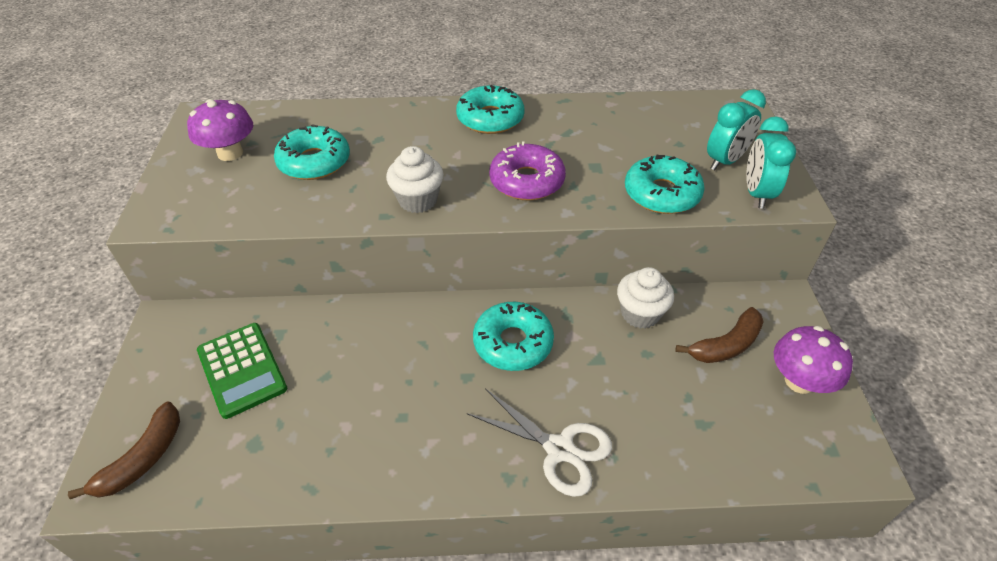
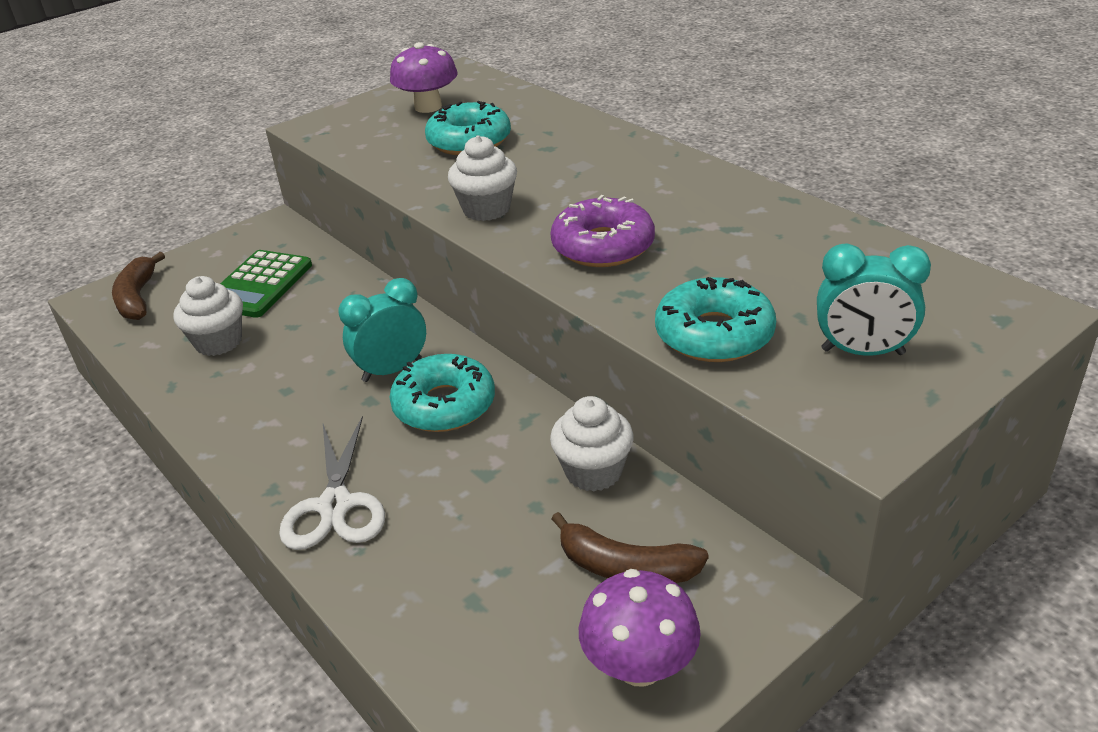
camera: 55 degrees right, 10 degrees down
(143, 459) = (137, 297): brown banana -> brown banana turned 90 degrees clockwise
(288, 430) = (218, 342): none -> white cupcake
(490, 118) = (677, 179): turquoise donut -> none
(756, 193) = (831, 403): turquoise clock -> turquoise clock (392, 370)

